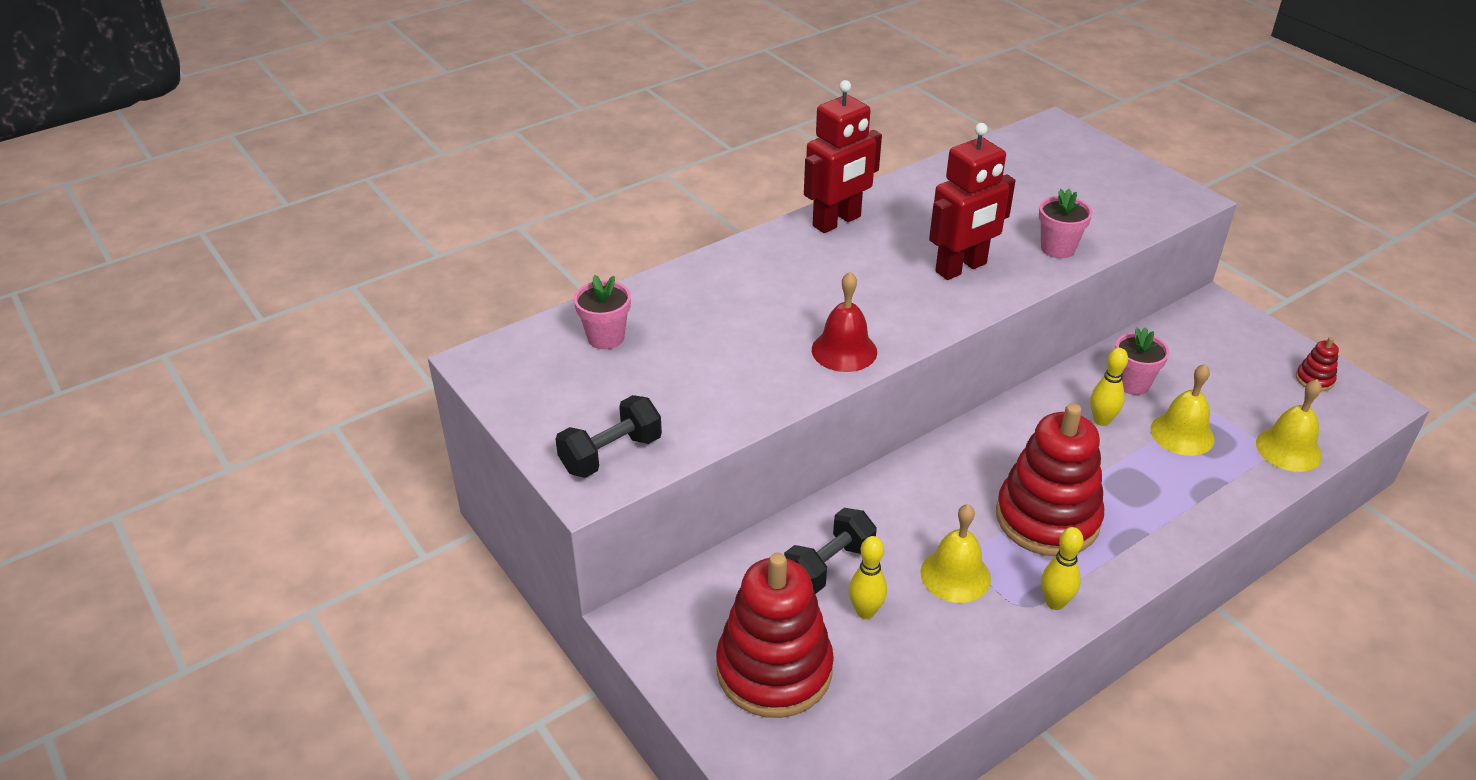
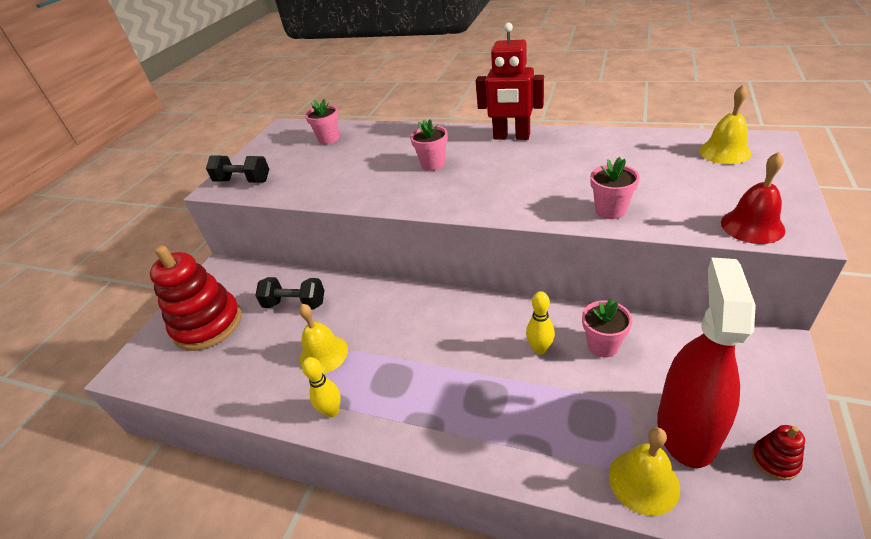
camera: 60 degrees right, 0 degrees up
(816, 294) = (433, 164): none -> pink flower pot
(844, 350) = (390, 194): red bell -> red bell (752, 226)
(865, 612) = (269, 334): yellow bowling pin -> none
(961, 268) = (527, 190): red robot -> none
(1047, 518) = (409, 370): red stacking toy -> none
(1182, 434) = (578, 399): yellow bell -> yellow bell (724, 152)
(1257, 399) = (686, 429): none -> red spray bottle

